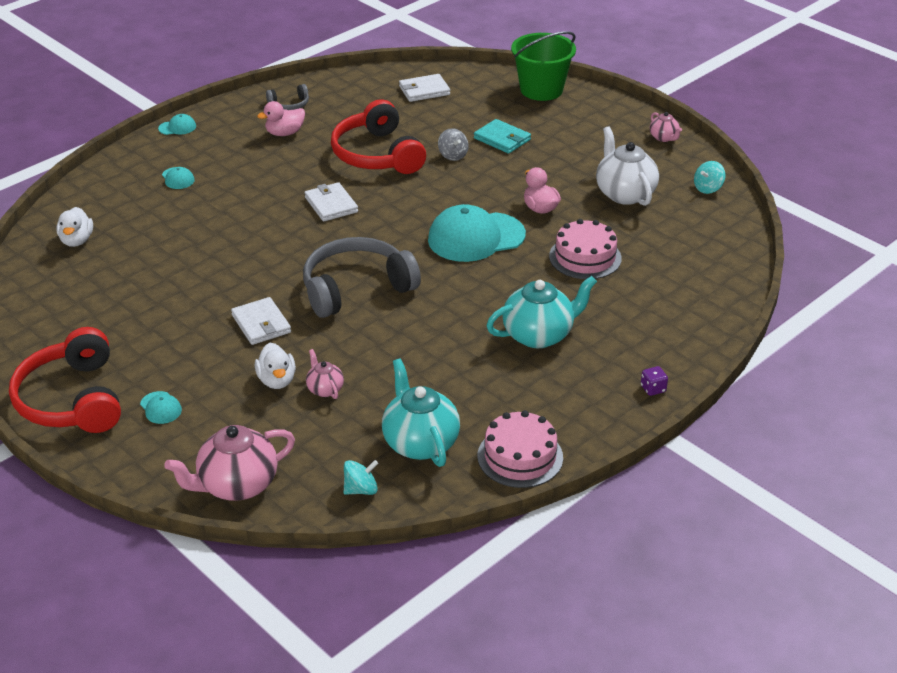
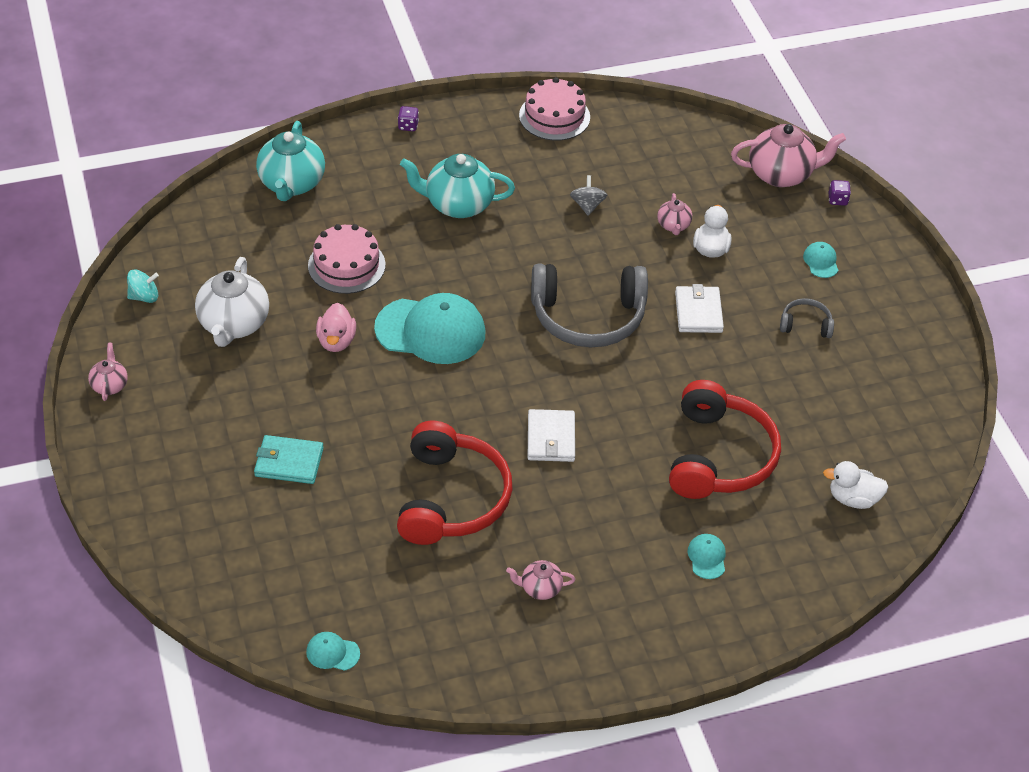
camera: 155 degrees left, 10 degrees up
(72, 399) = (897, 298): red headphones -> red headphones (719, 456)
(77, 240) = (853, 499): white duck -> white duck turned 105 degrees counterclockwise
(163, 479) = (837, 200): none -> purple dice
(177, 127) = (673, 662): turquoise cap -> turquoise cap (332, 653)
(285, 133) = (540, 588): pink duck -> pink teapot
(289, 105) = (504, 647): grey headphones -> grey headphones (805, 324)
(361, 489) = (689, 137): turquoise spinning top -> none
(420, 443) = (622, 154): turquoise teapot -> turquoise teapot (291, 184)
(424, 90) = (312, 598): white wallet -> none
(453, 155) = (366, 459): grey spinning top -> grey spinning top (587, 205)
(502, 139) = (289, 462): turquoise wallet -> turquoise wallet turned 60 degrees counterclockwise
(541, 90) = (165, 532): green bucket -> none

